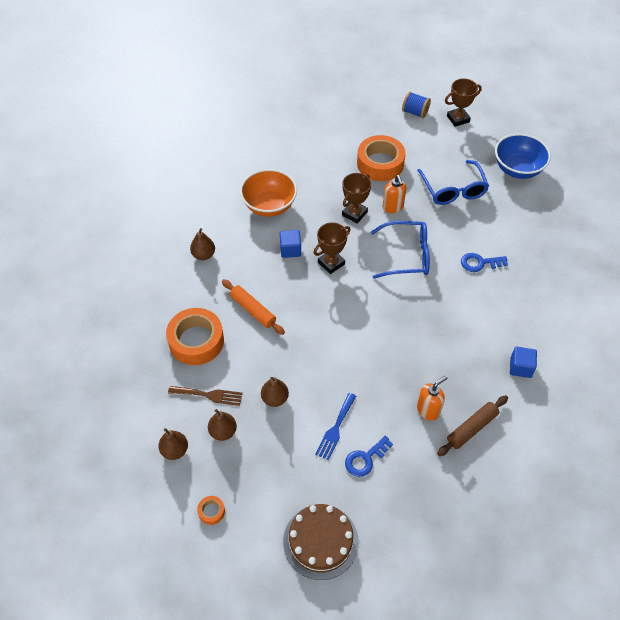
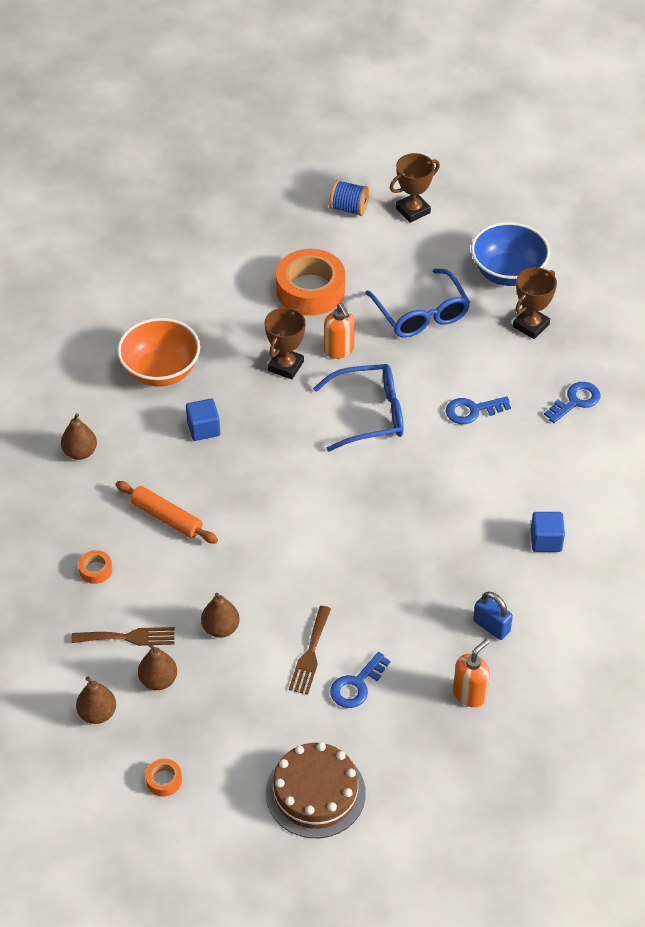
camera: 10 degrees left, 5 degrees down
(196, 341) = (95, 570): orange tape -> orange tape, size x0.42
(331, 263) = (265, 439): brown trophy -> brown trophy (531, 325)
(335, 428) = (310, 654): blue fork -> brown fork
(428, 410) = (430, 612): orange soap dispenser -> orange soap dispenser (470, 694)
(471, 428) = (491, 626): brown rolling pin -> blue padlock
(554, 266) = (575, 401): none -> blue key

